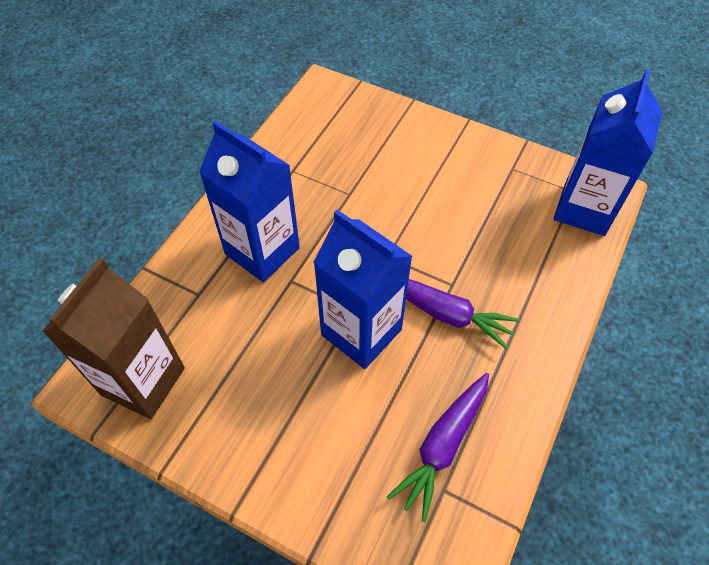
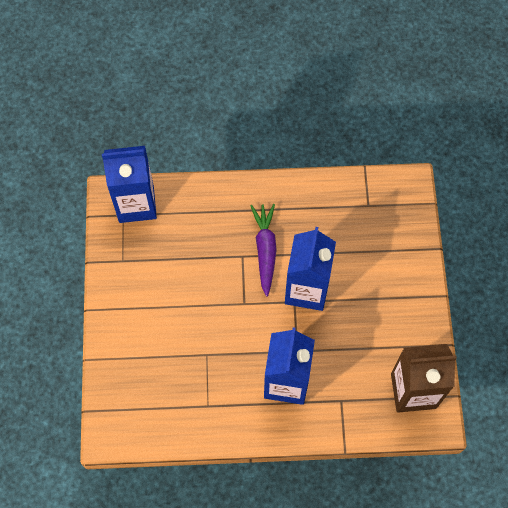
camera: 120 degrees left, 10 degrees up
(443, 446) = (346, 215): purple carrot -> none

